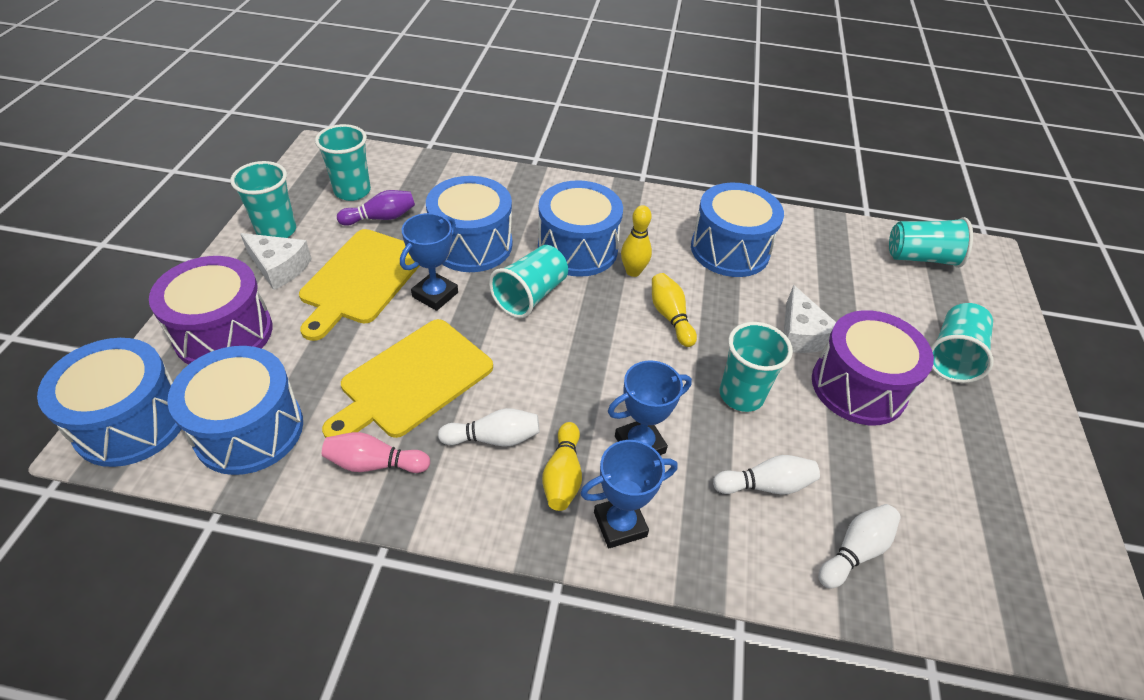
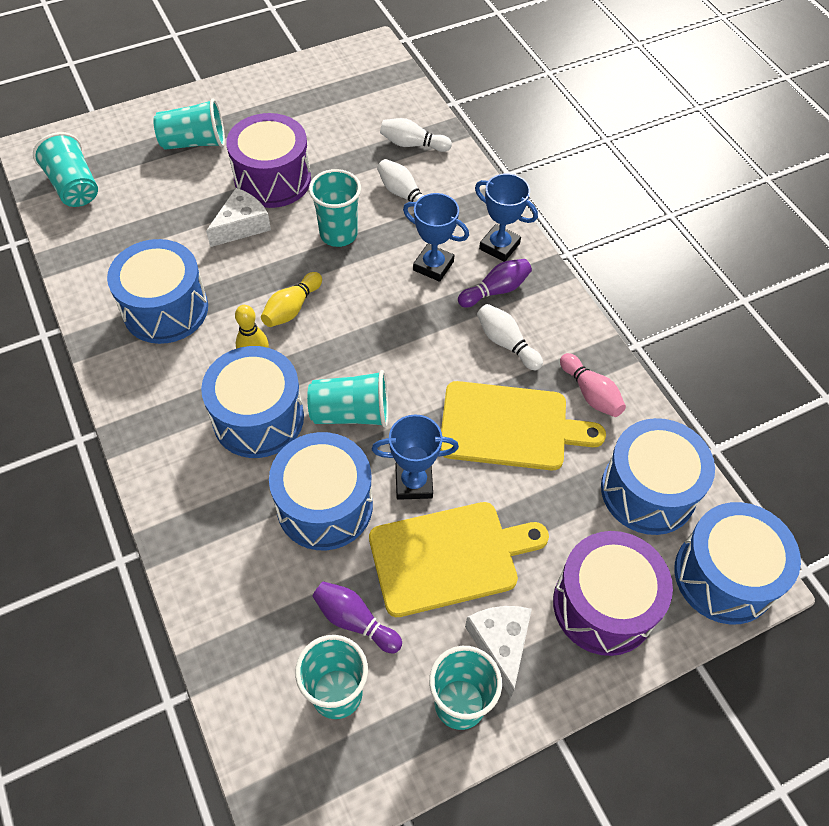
camera: 125 degrees left, 10 degrees up
(563, 475) = (495, 290): yellow bowling pin -> purple bowling pin

